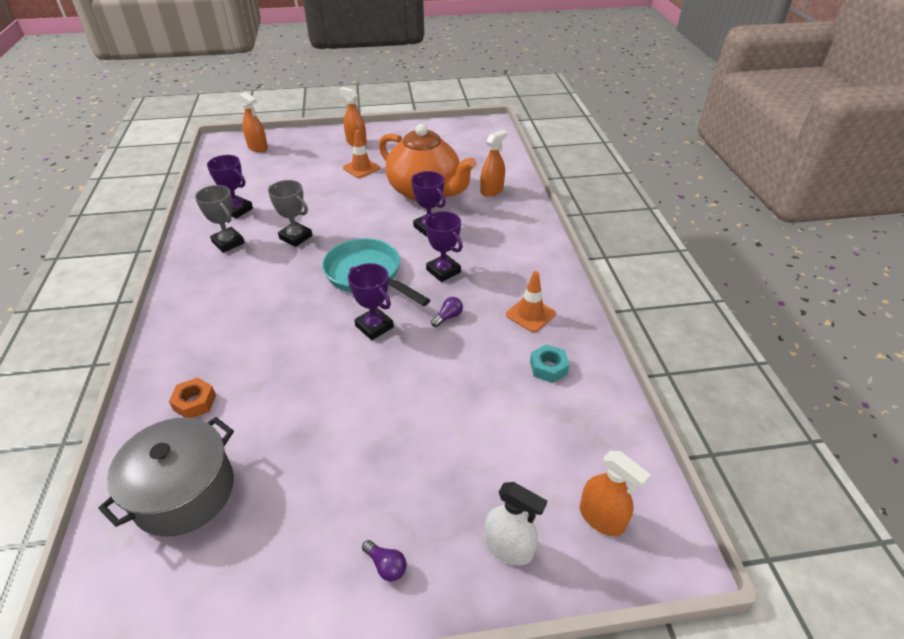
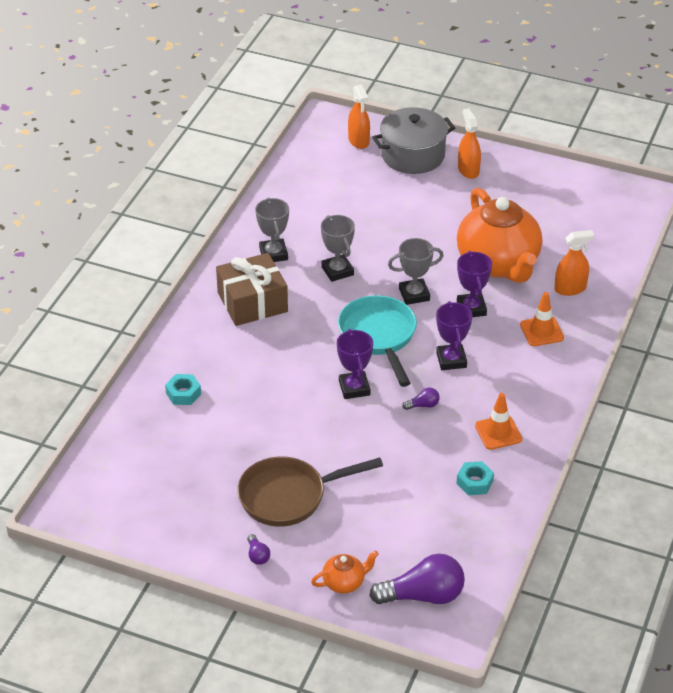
camera: 30 degrees right, 0 degrees up
(184, 491) = (151, 454): grey pot -> grey pot (413, 155)
(195, 402) = (183, 393): orange nut -> turquoise nut
(228, 287) = (252, 302): none -> brown gift
(237, 210) = (299, 218): purple trophy -> none
(361, 168) = (451, 208): orange traffic cone -> orange traffic cone (541, 331)
(374, 233) = (414, 294): none -> grey trophy
(378, 468) = (289, 496): none -> brown pan
(508, 547) = (344, 582): white spray bottle -> orange teapot
(601, 518) = (423, 596): orange spray bottle -> purple light bulb

